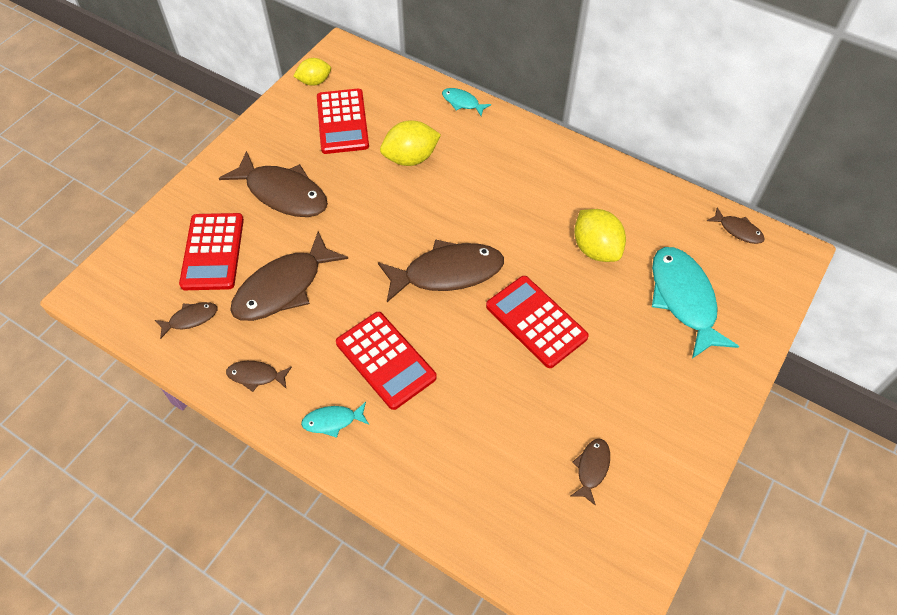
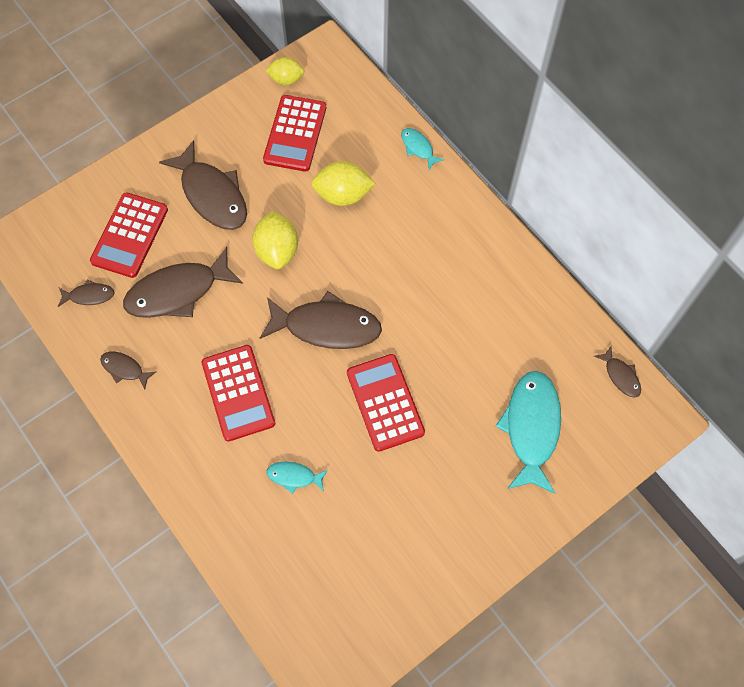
camera: 20 degrees right, 10 degrees up
(332, 421) = (172, 433): turquoise fish -> turquoise fish (294, 476)
(591, 468) = (371, 555): brown fish -> none
(596, 249) = (474, 349): yellow lemon -> yellow lemon (277, 250)

